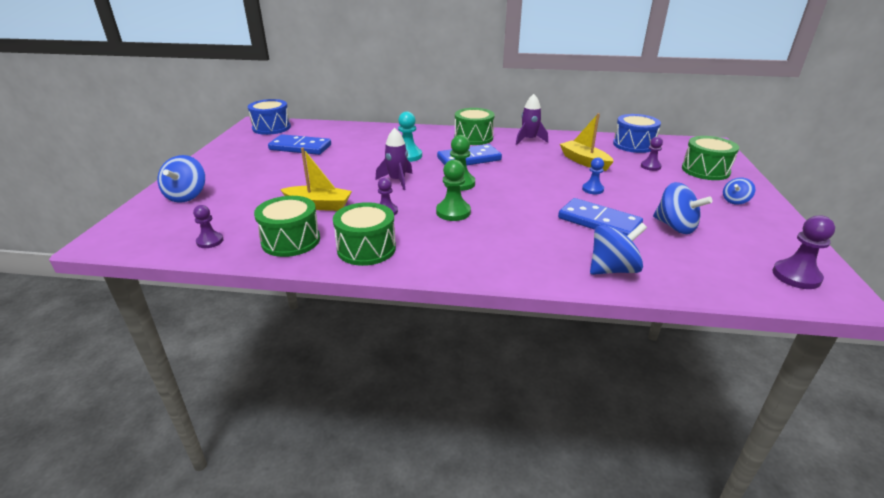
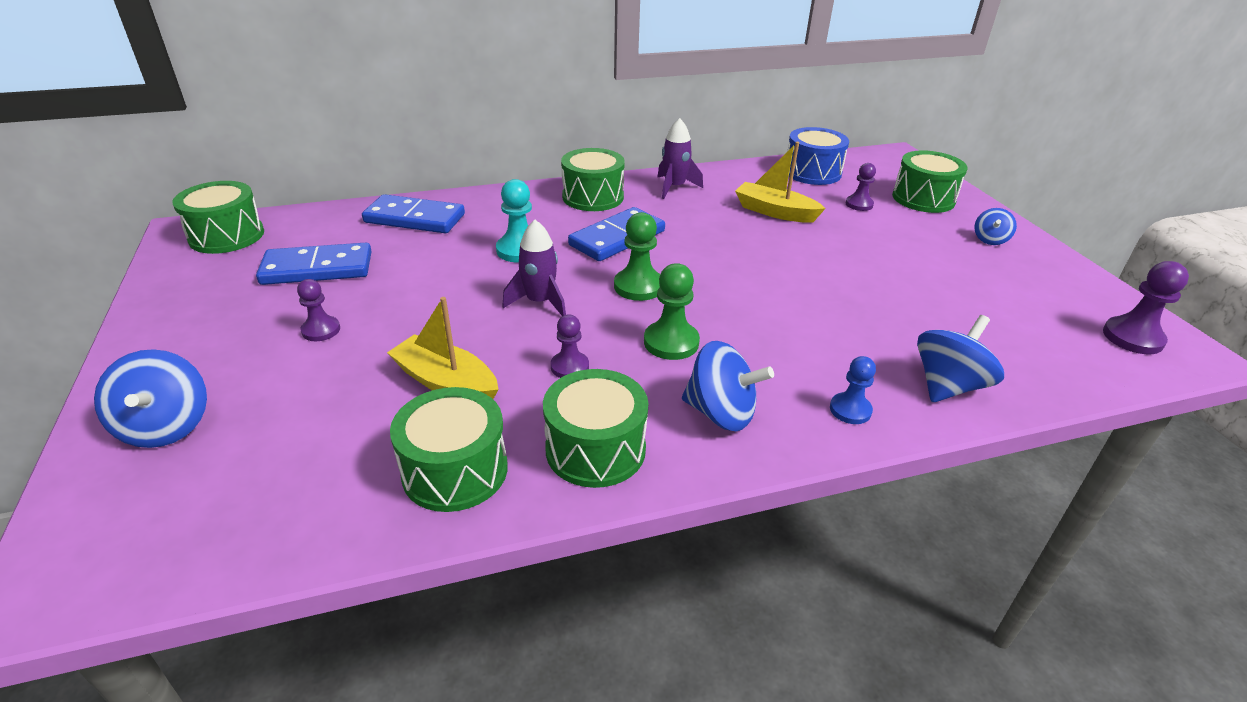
camera: 25 degrees left, 5 degrees up
(210, 241) = (299, 517): purple pawn -> purple pawn (321, 330)
(271, 128) = (227, 236): blue drum -> green drum
(318, 205) = (446, 383): yellow boat -> yellow boat turned 135 degrees counterclockwise
(592, 189) = (821, 257): blue pawn -> blue pawn (850, 410)
(599, 222) = (871, 311): blue domino -> blue domino (414, 218)
(675, 227) = (960, 296): blue spinning top -> blue spinning top (721, 413)

